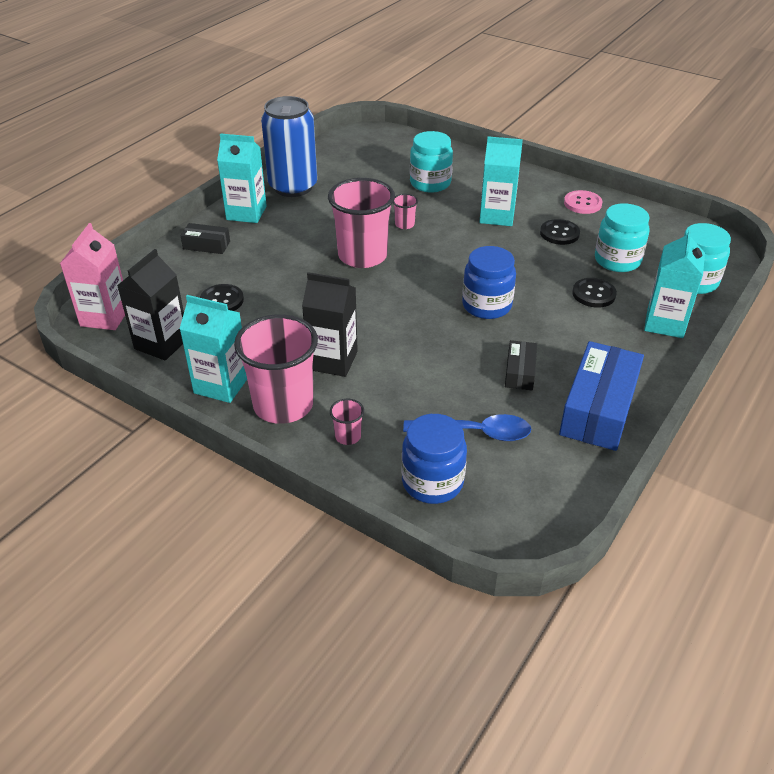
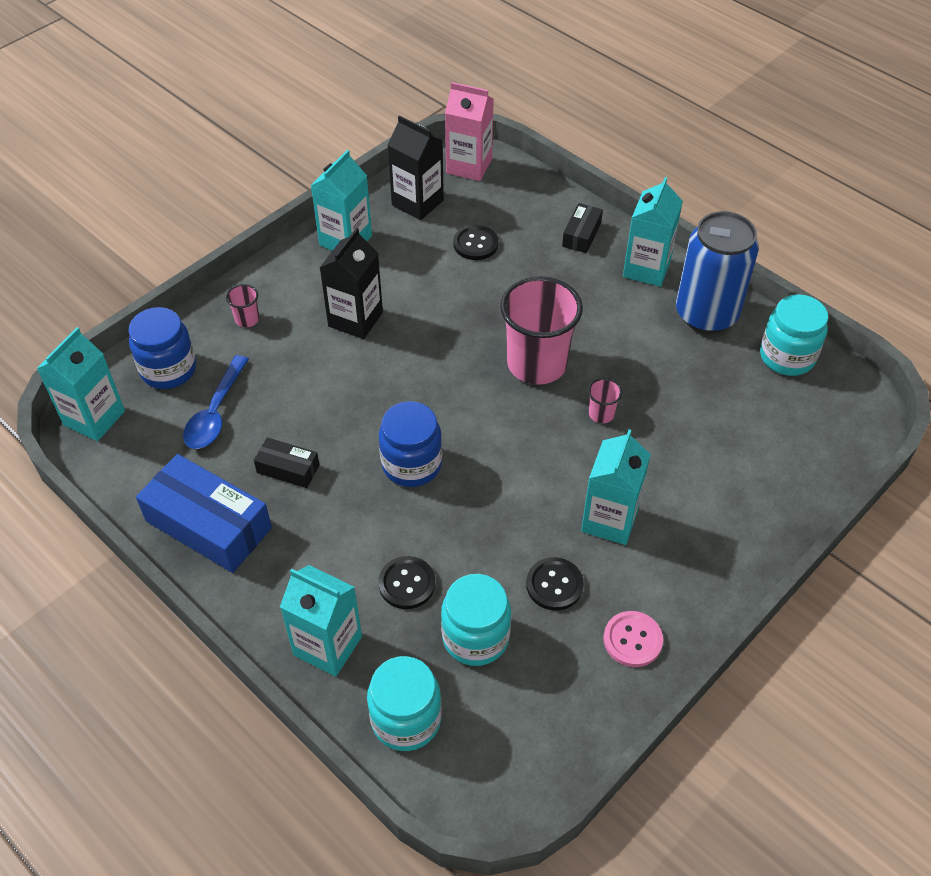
camera: 100 degrees right, 10 degrees up
(283, 405) = (304, 279): pink cup -> none
(430, 183) = (707, 459): turquoise jar -> turquoise jar (787, 356)
(516, 526) = (94, 418): none -> turquoise carton

